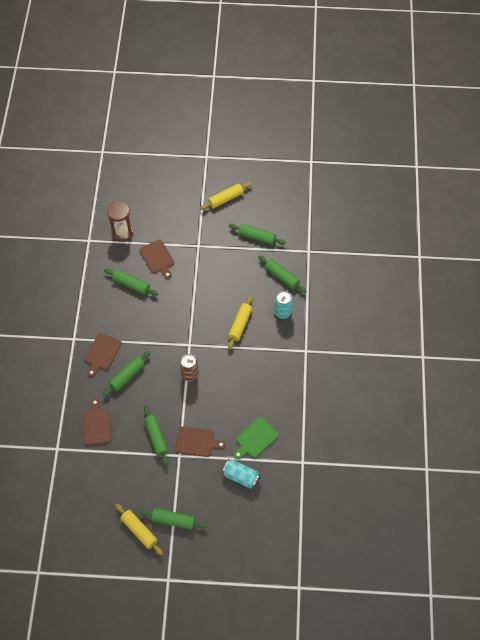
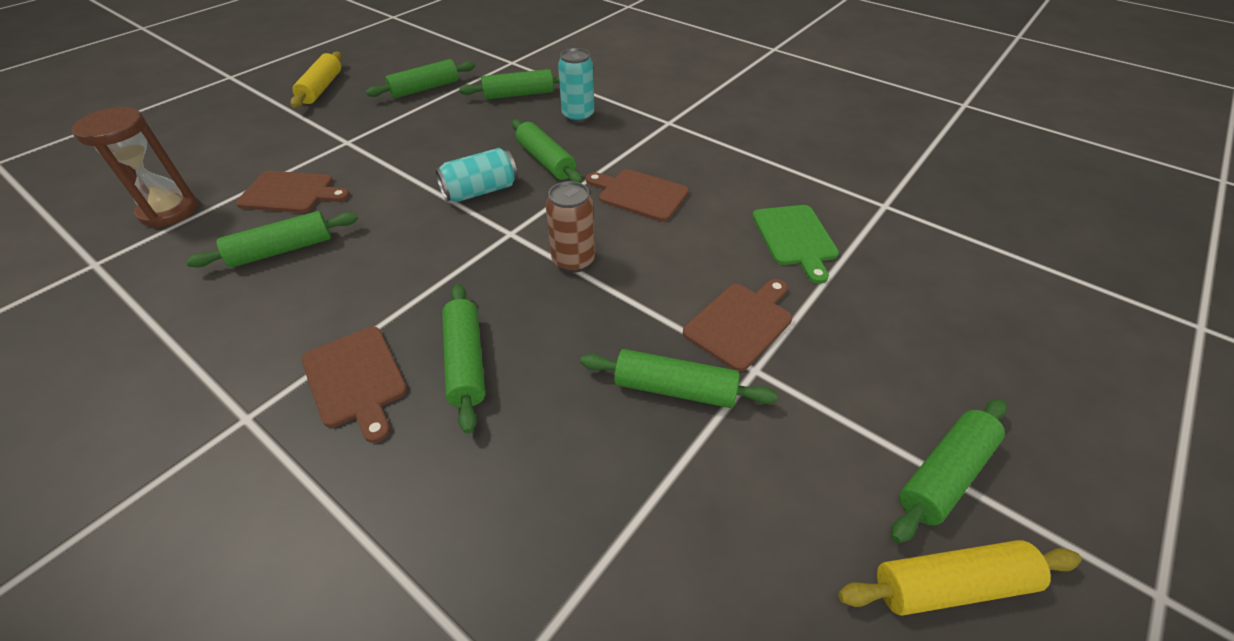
camera: 55 degrees left, 15 degrees down
(96, 425) = (529, 505): brown cutting board -> brown cutting board (639, 194)
(240, 324) = (546, 161): yellow rolling pin -> green rolling pin
(241, 476) = (873, 294): turquoise can -> turquoise can (480, 191)

